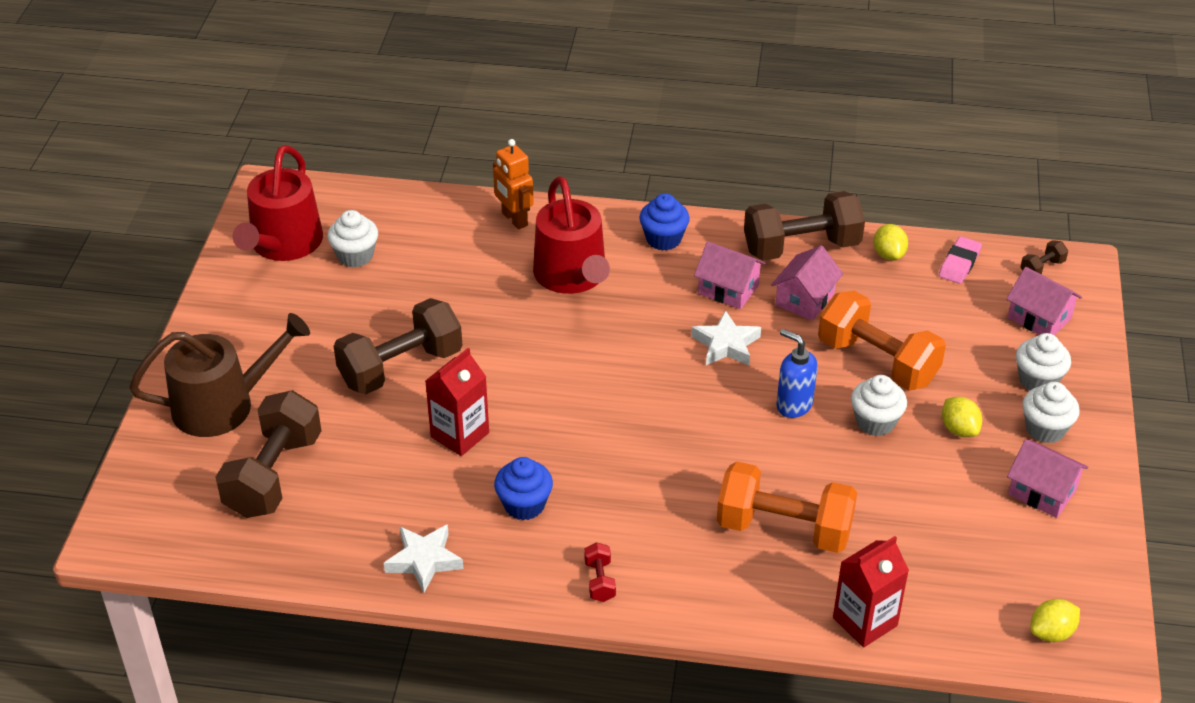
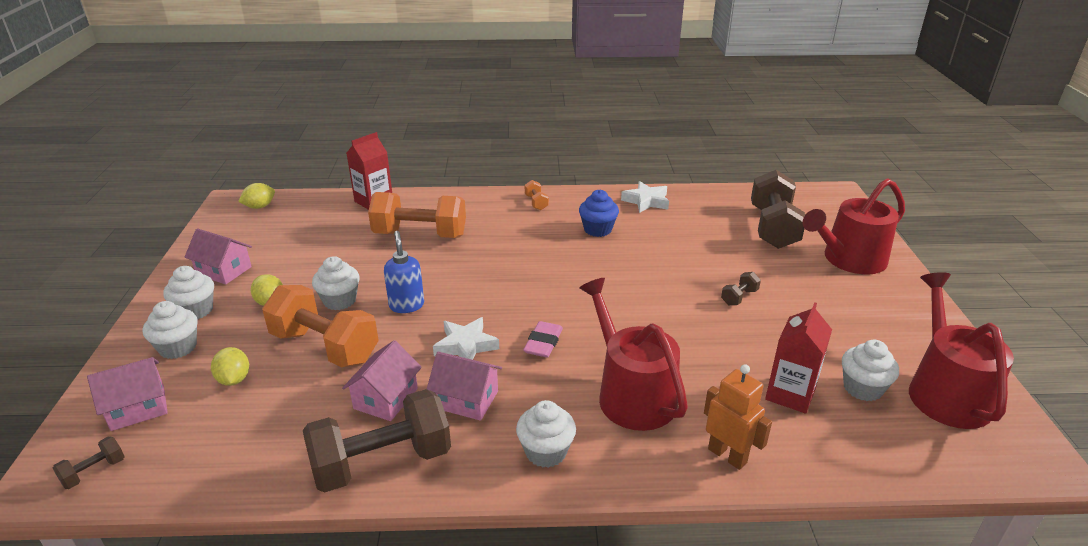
camera: 170 degrees right, 10 degrees down
(223, 405) = (849, 260): brown watering can -> red watering can
(401, 367) = (739, 297): brown dumbbell -> brown dumbbell, size x0.42
(460, 435) = (663, 260): red carton -> red carton (790, 394)
(600, 581) = (536, 203): red dumbbell -> orange dumbbell
(663, 239) = (546, 452): blue cupcake -> white cupcake
(793, 405) = (406, 305): blue soap dispenser -> blue soap dispenser turned 135 degrees counterclockwise
(888, 254) = (277, 466): yellow lemon -> yellow lemon (234, 379)
(959, 264) = (195, 464): pink eraser -> pink eraser (543, 343)
(1039, 318) = (138, 408): pink house -> pink house turned 60 degrees counterclockwise

